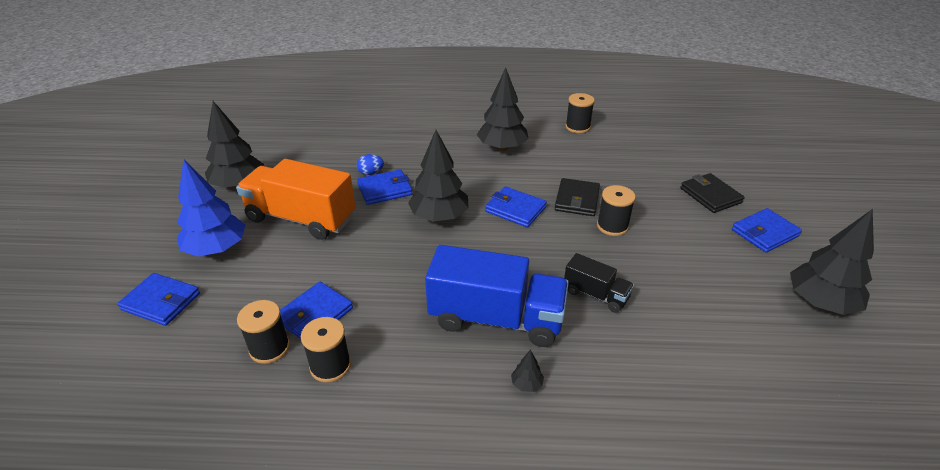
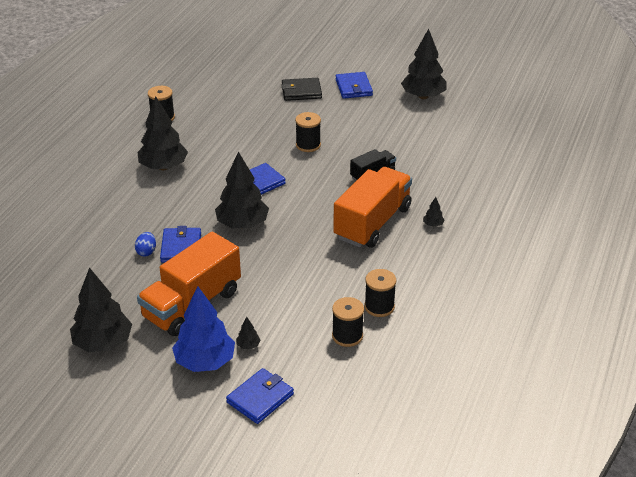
camera: 70 degrees left, 0 degrees up
(244, 271) = (248, 345): none -> black tree
(315, 314) = (323, 309): blue wallet -> none
(496, 319) = (372, 223): blue truck -> orange truck
(577, 200) = (266, 150): black wallet -> none

